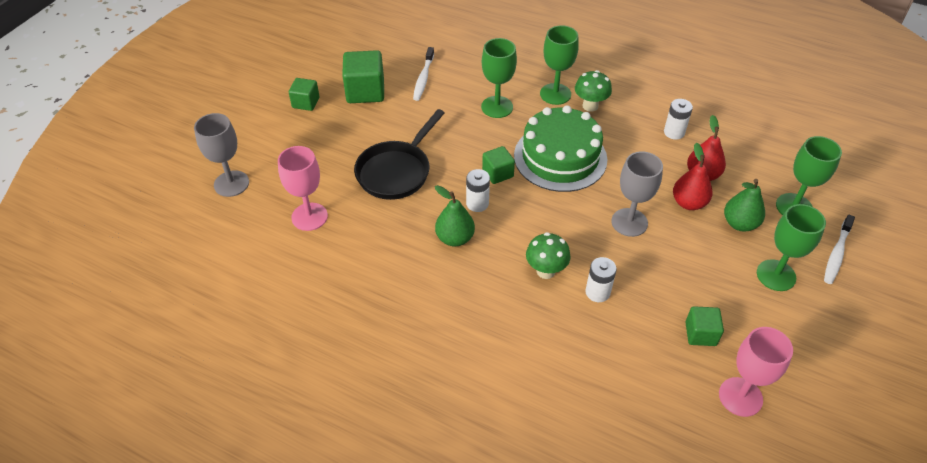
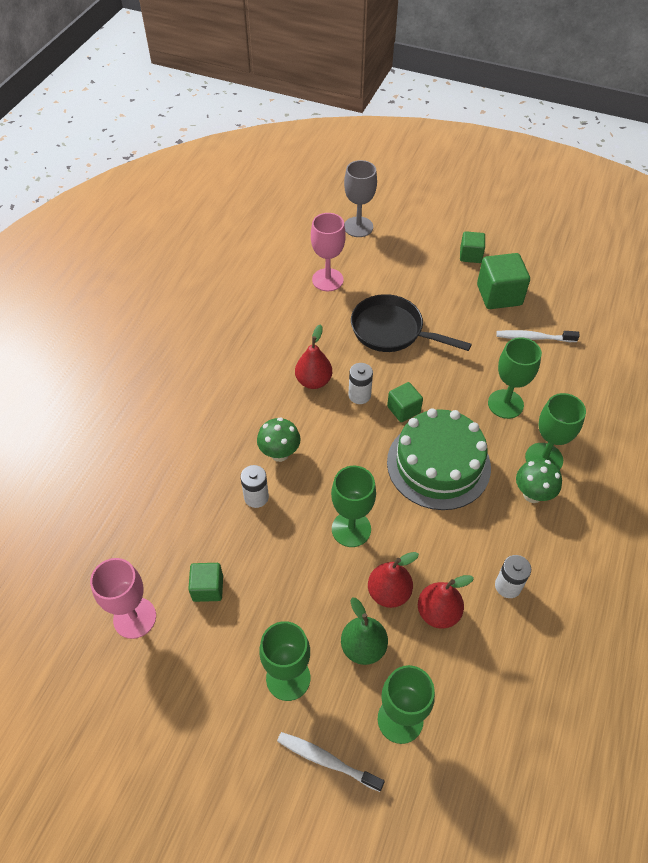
camera: 85 degrees right, 5 degrees up
(455, 238) = (313, 381): green pear -> red pear
(629, 222) = (351, 529): grey goblet -> green goblet

